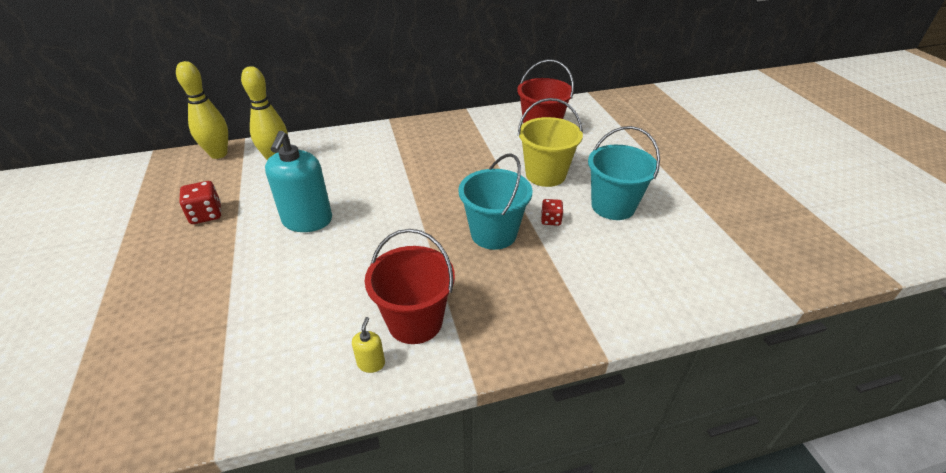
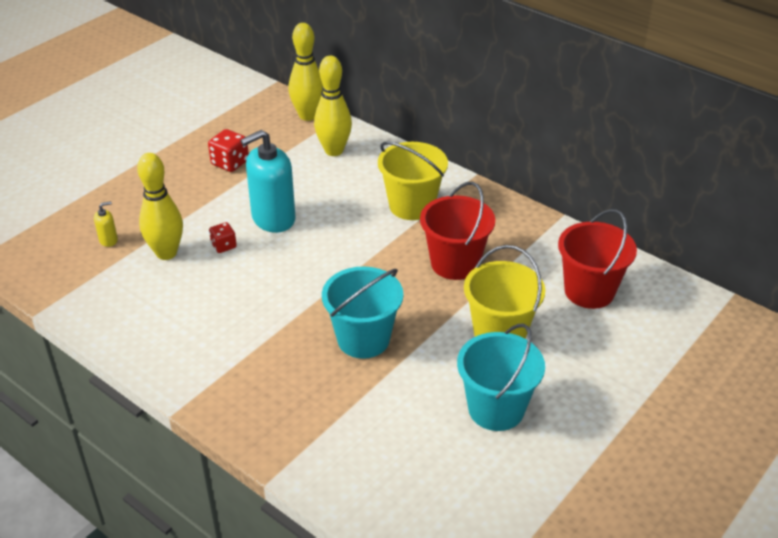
camera: 55 degrees right, 0 degrees up
(261, 302) = (166, 253): none -> yellow bowling pin
(371, 363) = (154, 344): yellow soap dispenser -> yellow soap dispenser (108, 240)
(384, 154) = (411, 206): none -> yellow bucket
(415, 321) = (213, 345): red bucket -> red bucket (455, 263)
(550, 220) = (423, 370): red dice -> red dice (224, 246)

